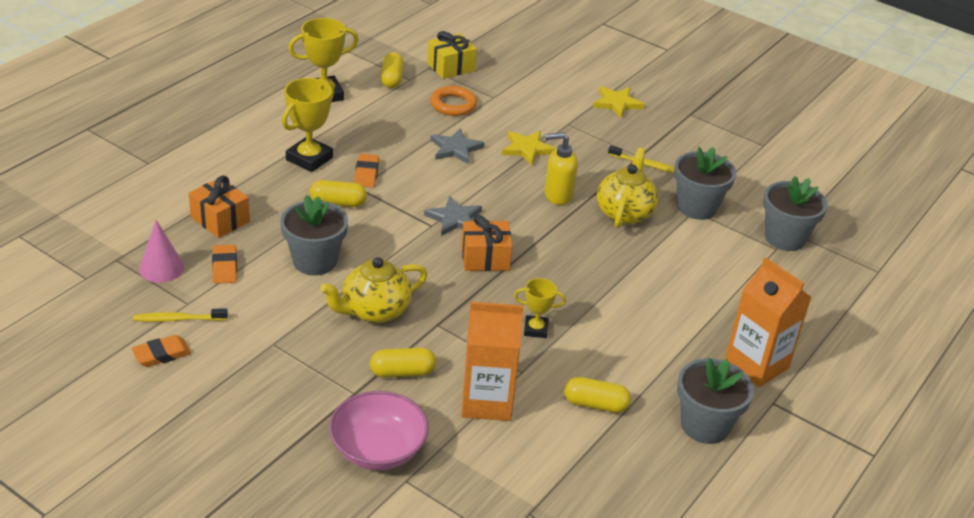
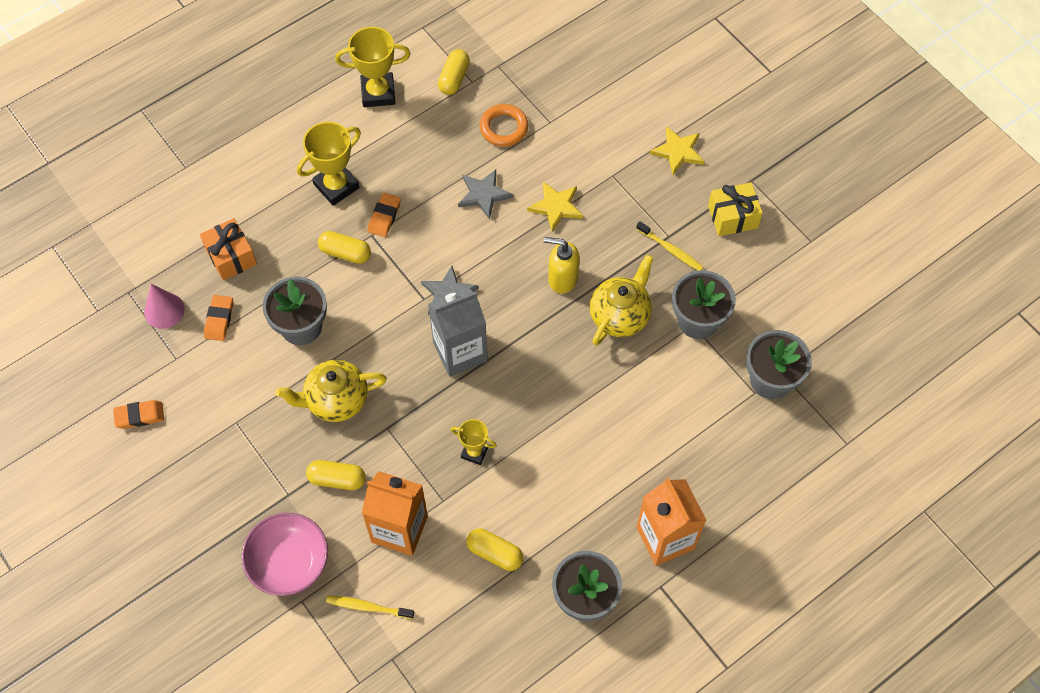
camera: 20 degrees right, 25 degrees up
(178, 319) = (163, 376): yellow toothbrush -> yellow toothbrush (368, 607)
(451, 67) = (521, 68): yellow gift -> yellow gift (732, 217)
(485, 258) = (460, 352): orange gift -> grey carton

